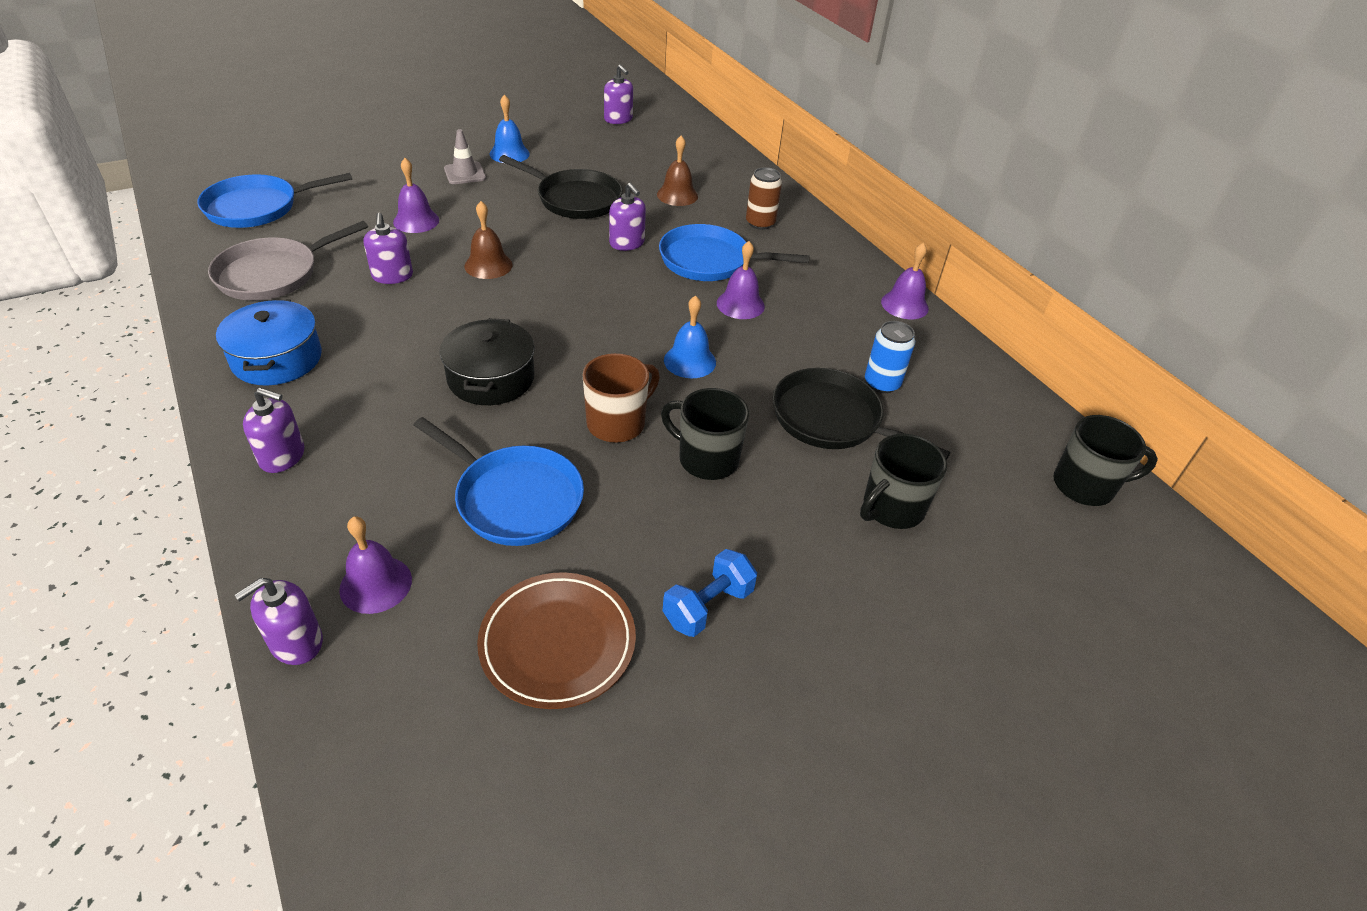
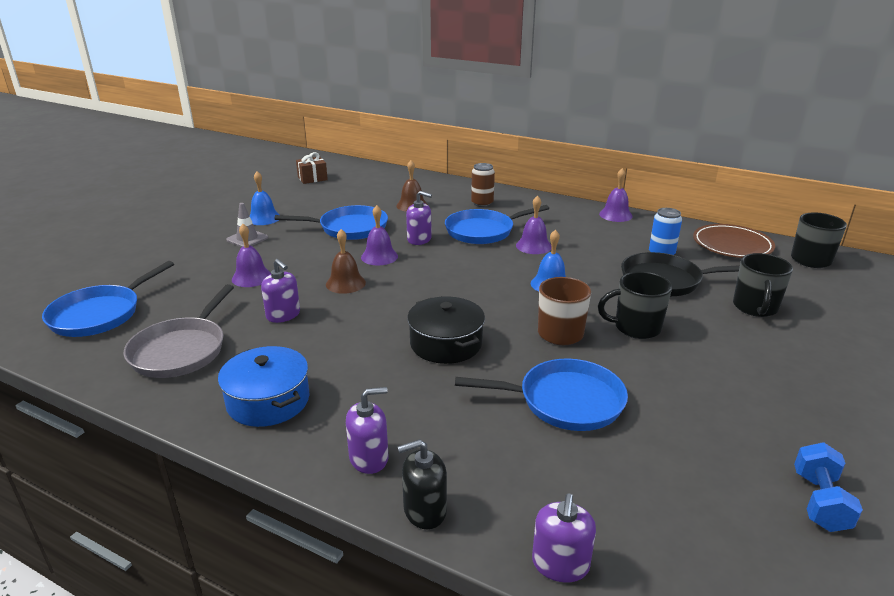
camera: 30 degrees left, 15 degrees down
(262, 528) = (424, 510): none -> black soap dispenser
(376, 584) = (557, 497): purple bell -> purple bell (379, 256)
(558, 643) = (710, 463): brown plate -> brown plate (732, 245)
(575, 199) = (349, 228): black pan -> blue pan
(618, 119) = (312, 178): purple soap dispenser -> brown gift
(708, 606) = (751, 398): blue dumbbell -> blue dumbbell (819, 502)

